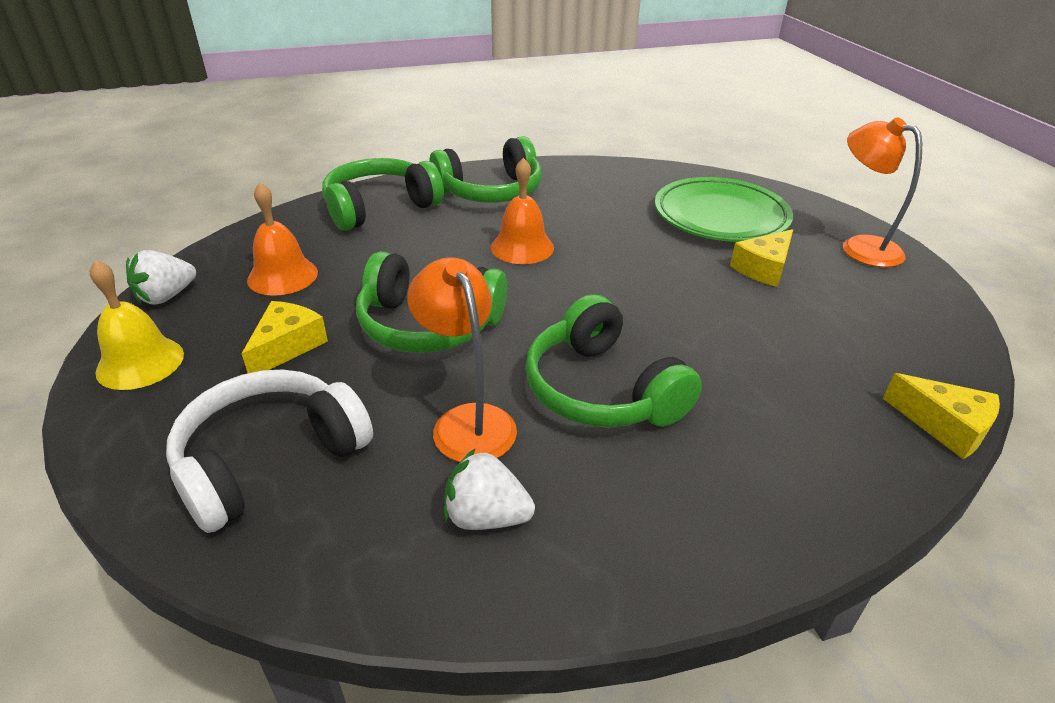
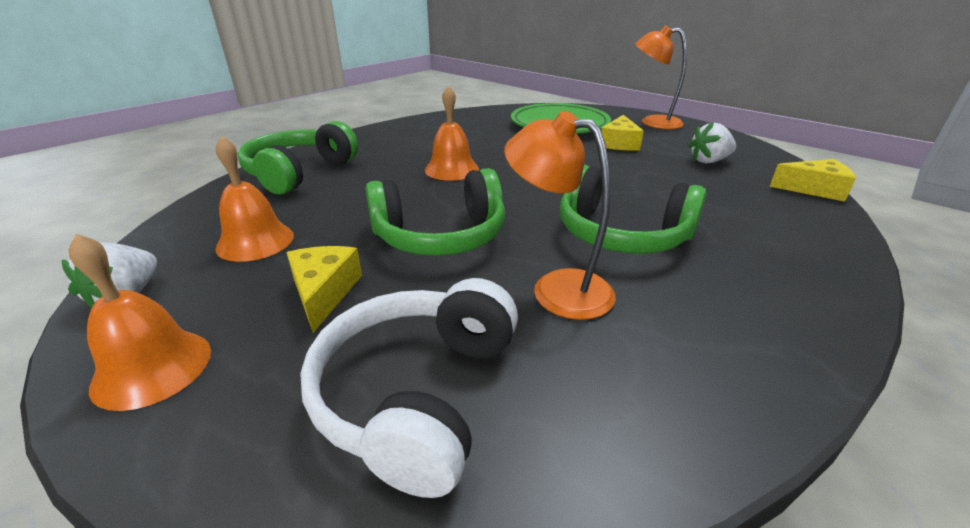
camera: 30 degrees left, 5 degrees down
(140, 363) = (152, 368): yellow bell -> orange bell
(486, 516) = (661, 348): white strawberry -> white strawberry (709, 161)
(491, 192) = (385, 144): green headphones -> none

